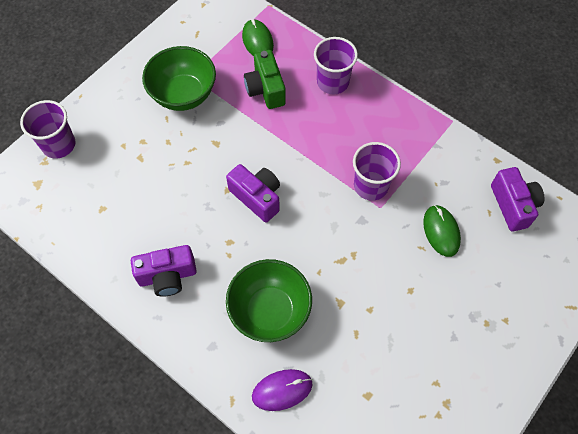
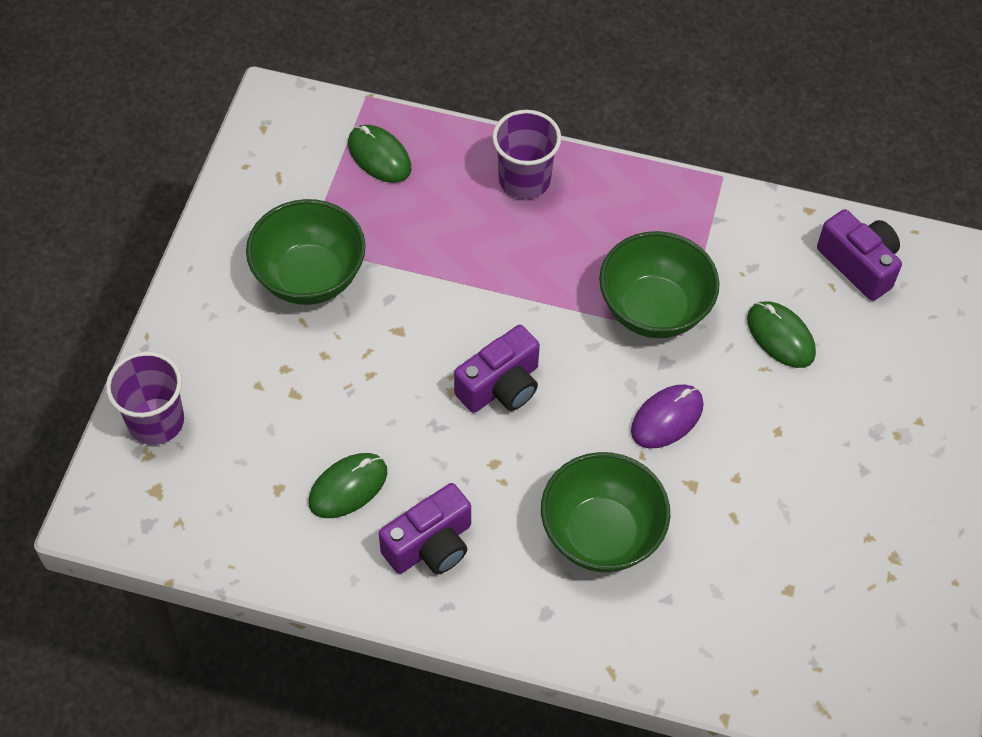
camera: 25 degrees left, 5 degrees down
(140, 223) = (348, 487): none -> green mouse
(257, 197) = (501, 386): purple camera -> purple camera turned 120 degrees clockwise
(265, 89) = (430, 225): green camera -> none
(282, 390) = (672, 630): purple mouse -> purple mouse (667, 418)
(371, 186) = (654, 309): purple cup -> green bowl

